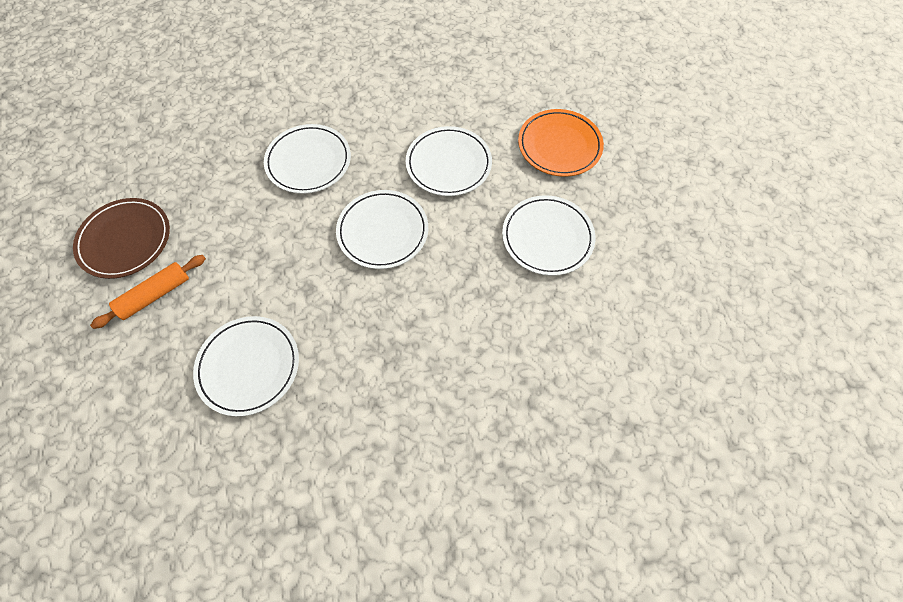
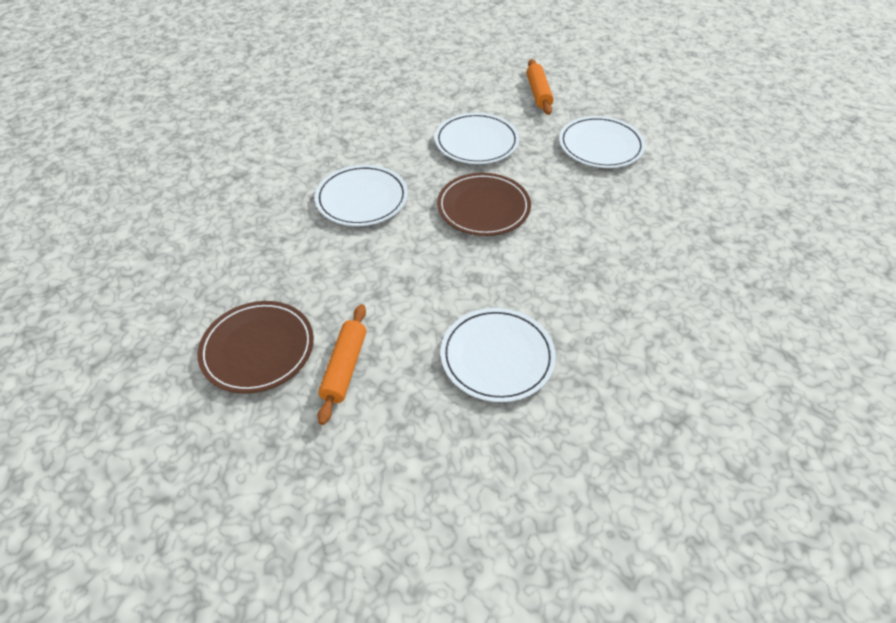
camera: 40 degrees left, 15 degrees down
(383, 231) = (483, 207): white plate -> brown plate
(559, 145) = (538, 93): orange plate -> orange rolling pin

